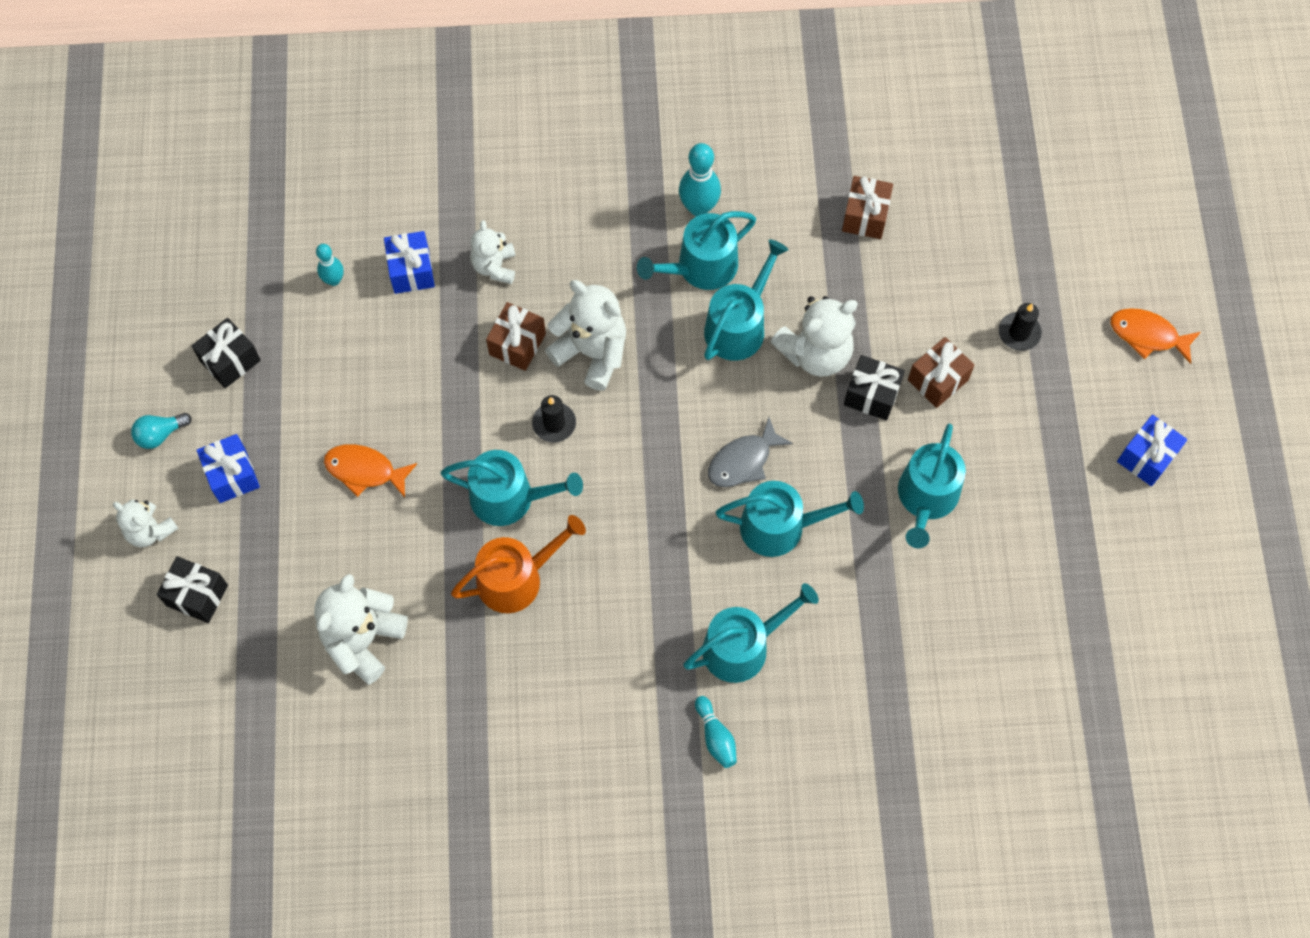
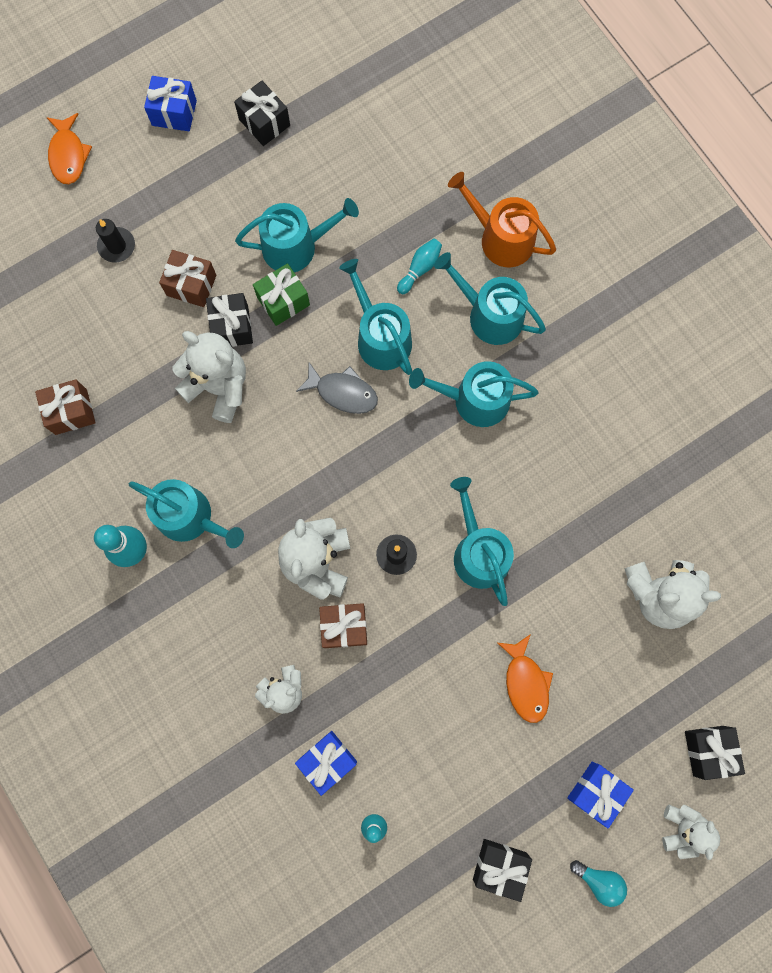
camera: 120 degrees left, 10 degrees up
(517, 578) = (539, 507): orange watering can -> orange watering can (501, 238)
(715, 736) = (567, 298): turquoise bowling pin -> turquoise bowling pin (420, 269)
(739, 326) = (227, 458): turquoise watering can -> turquoise watering can (474, 400)
(872, 455) = (283, 301): none -> green gift
(1089, 540) = (264, 122): none -> black gift

